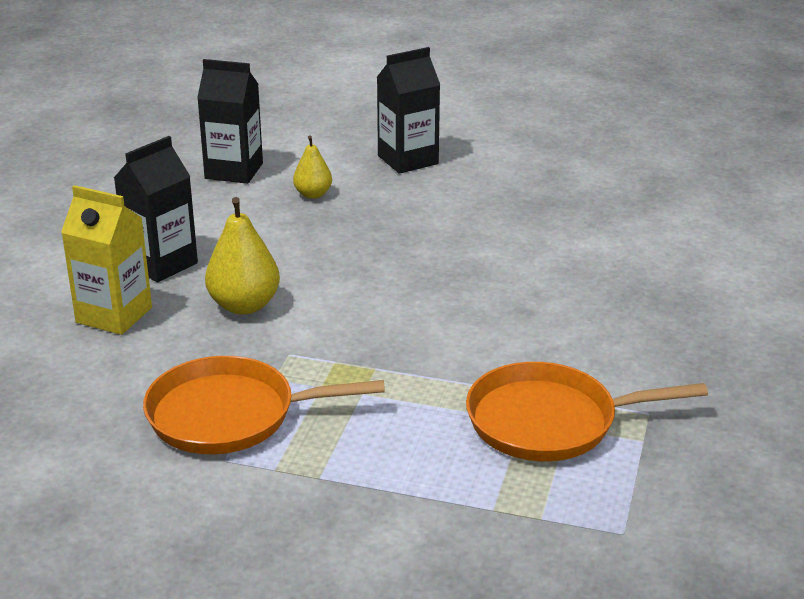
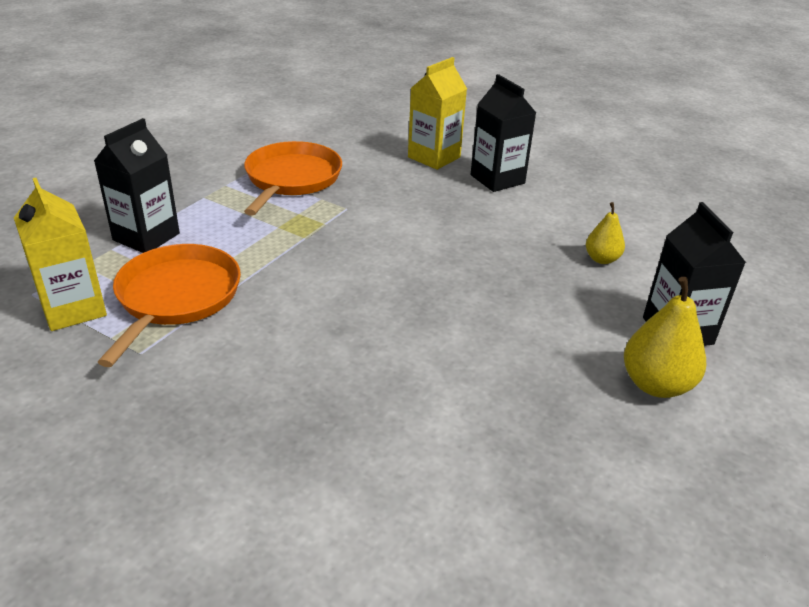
camera: 105 degrees right, 5 degrees up
(234, 171) = (655, 227): black carton -> black carton (146, 237)
(244, 305) = (422, 201): yellow pear -> yellow pear (656, 385)
(622, 486) = (73, 309): none -> yellow carton

